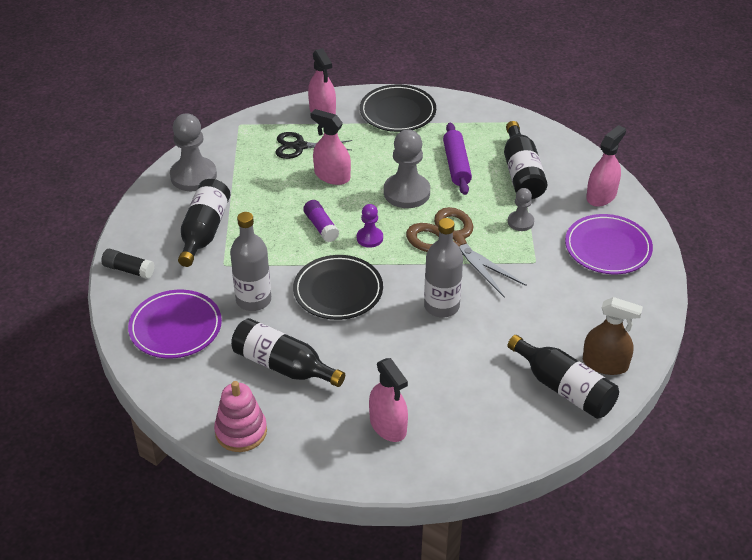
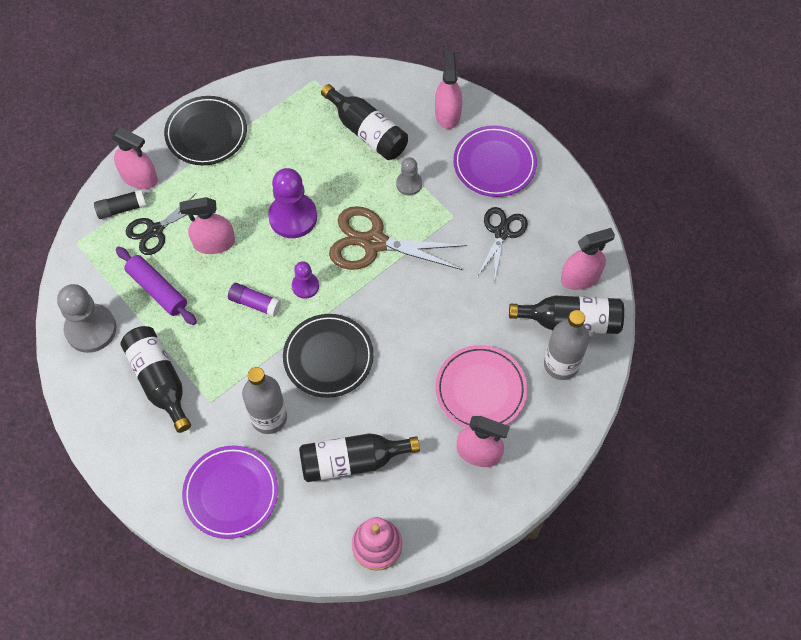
camera: 40 degrees left, 20 degrees up
(128, 270) = (132, 468): black glue stick -> black glue stick (121, 208)
(406, 192) = (293, 217): grey pawn -> purple pawn
(435, 385) = (480, 390): none -> pink plate
(441, 306) = (421, 312): grey bottle -> grey bottle (561, 364)
(456, 165) = (308, 159): purple rolling pin -> purple rolling pin (157, 290)
(566, 295) = (501, 233): none -> black scissors
(605, 364) = (580, 277): brown spray bottle -> pink spray bottle

